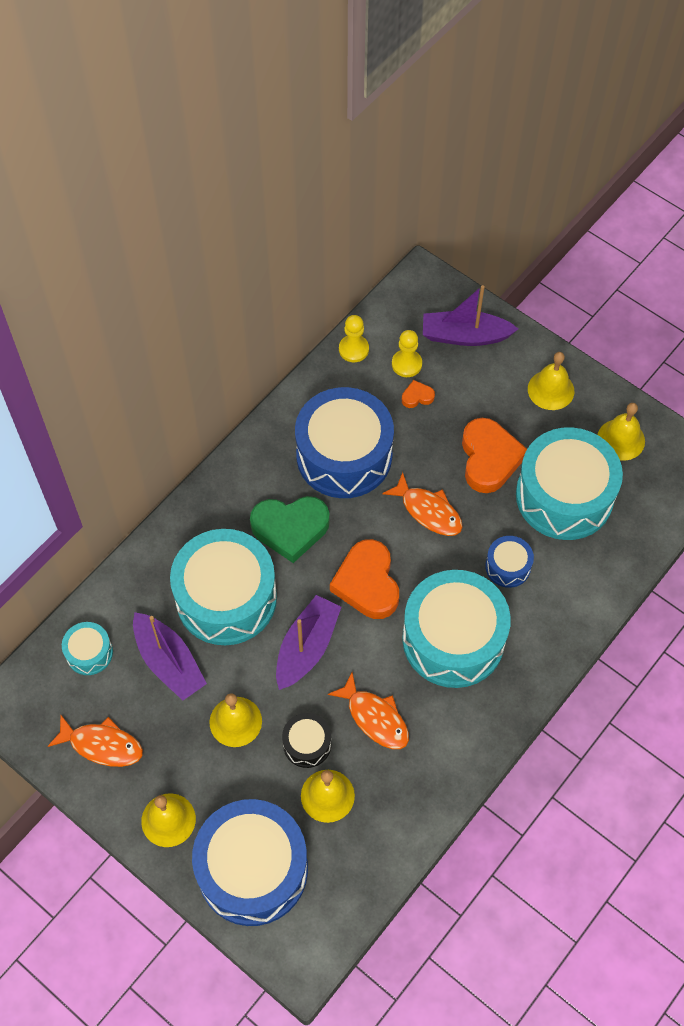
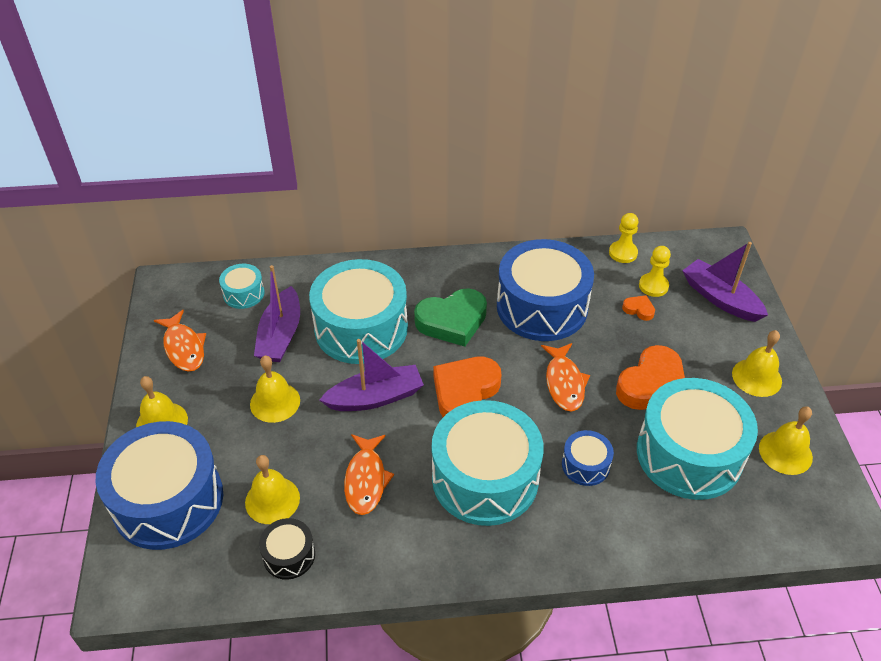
camera: 45 degrees right, 15 degrees down
(290, 529) = (452, 321): green heart -> green heart turned 60 degrees counterclockwise
(307, 744) = (300, 455): black drum -> black drum (289, 555)

